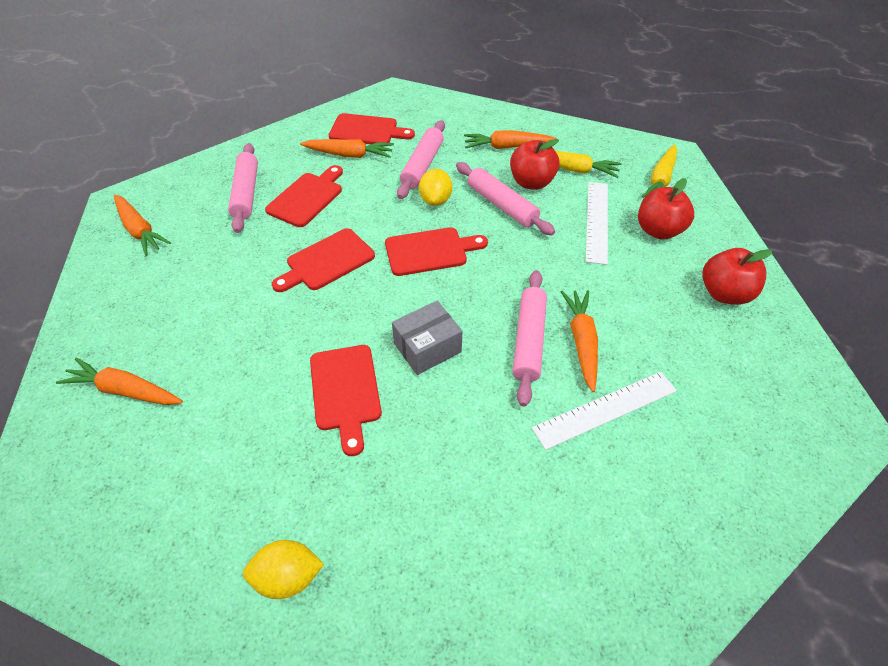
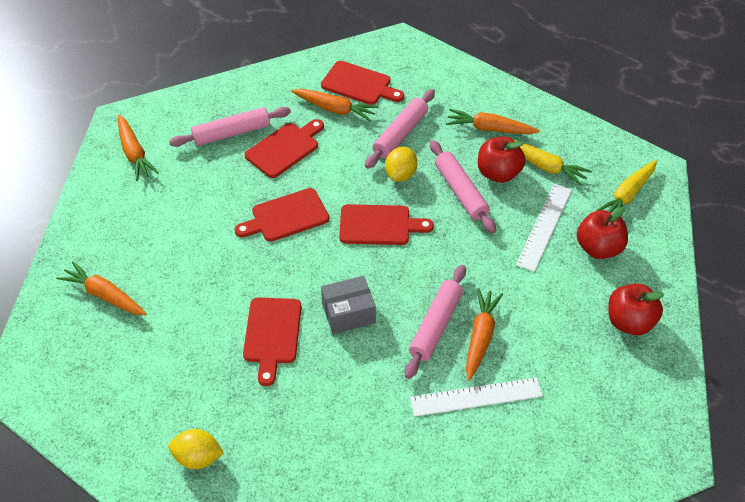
camera: 15 degrees right, 0 degrees up
(246, 193) = (231, 133): pink rolling pin -> pink rolling pin turned 60 degrees clockwise

